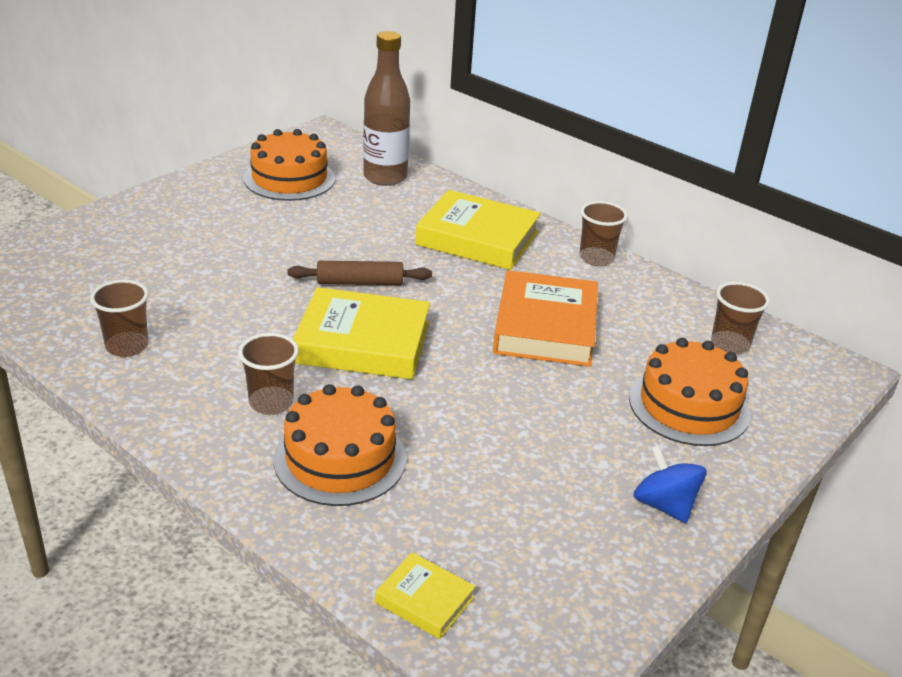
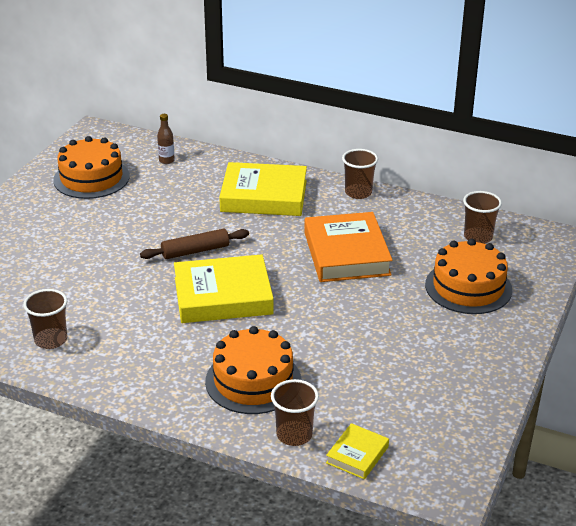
camera: 15 degrees left, 0 degrees up
(271, 402) = (182, 355): brown cup -> brown cup (294, 435)
(385, 177) = (166, 160): brown bottle -> brown bottle, size x0.43
(424, 600) = (357, 455): yellow book -> yellow book turned 75 degrees counterclockwise
(664, 505) = (480, 357): blue spinning top -> none

